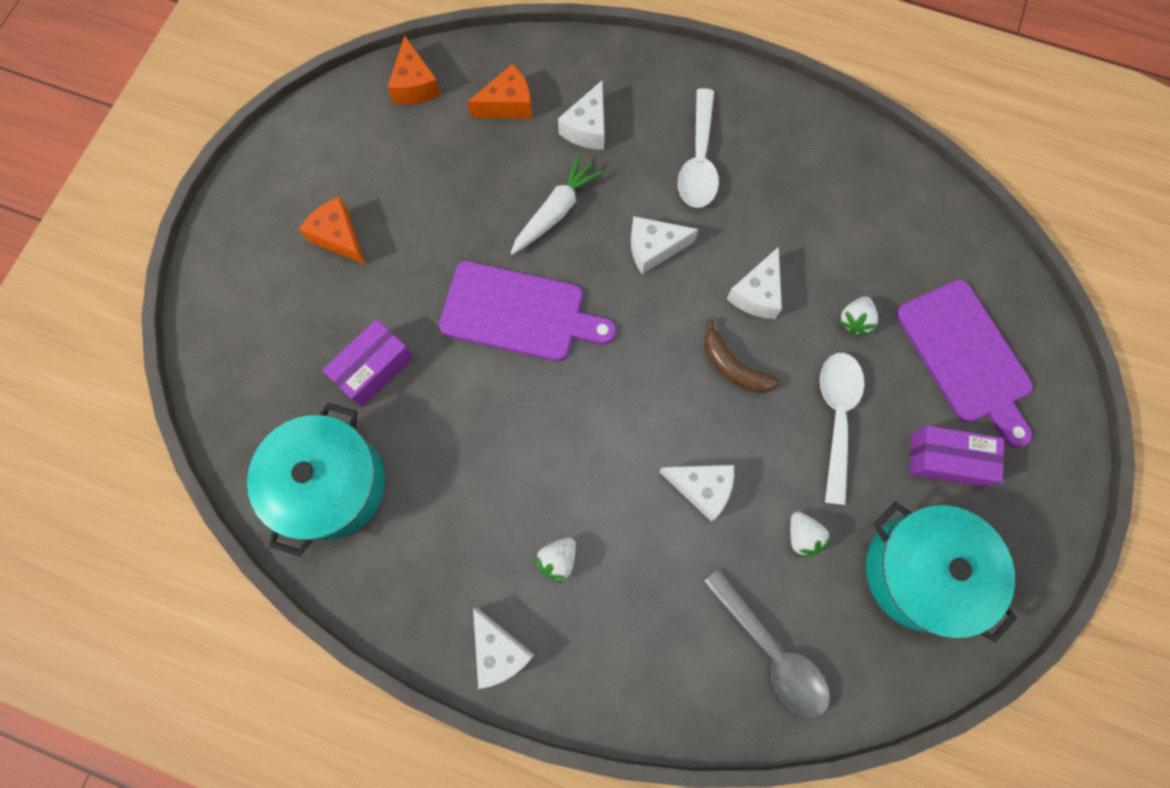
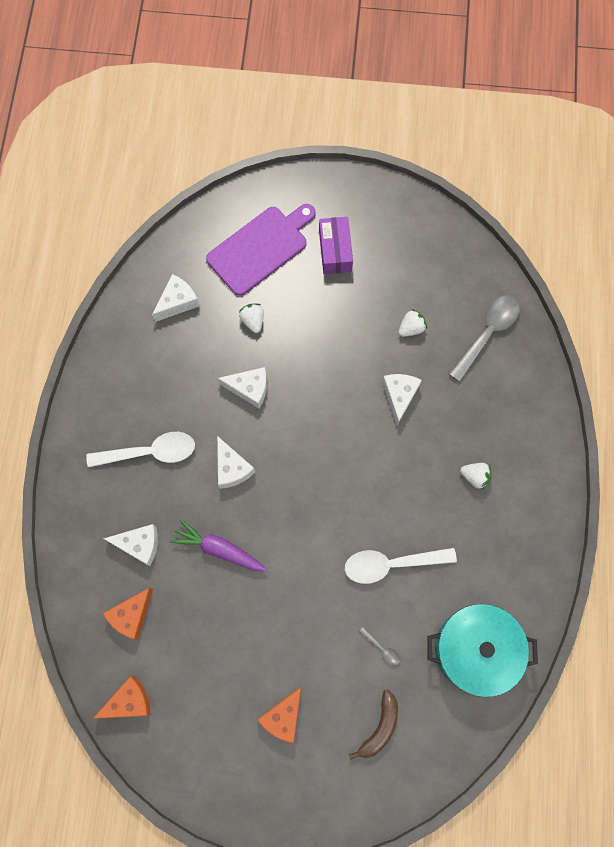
camera: 105 degrees left, 0 degrees up
(374, 368) = (382, 649): purple box -> grey spoon
(499, 651) = (543, 498): white cheese -> white cheese (178, 302)
(508, 104) = (131, 615): orange cheese -> orange cheese turned 105 degrees counterclockwise
(518, 312) = (309, 553): purple cutting board -> none
(556, 211) = (219, 549): white carrot -> purple carrot
(733, 366) = (309, 394): brown banana -> brown banana (380, 727)
(836, 417) = (326, 321): white spoon -> white spoon (391, 564)
(854, 320) = (253, 321): white strawberry -> white strawberry turned 120 degrees counterclockwise
(920, 572) = (411, 256): turquoise pot -> none

